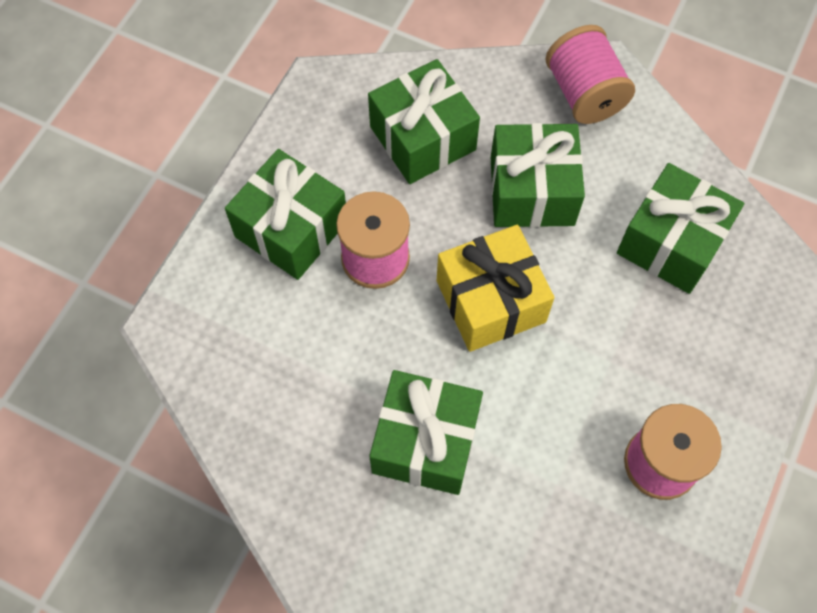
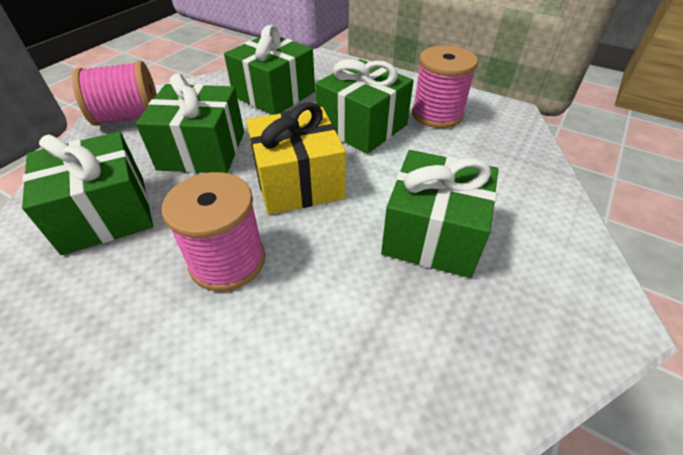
camera: 85 degrees left, 20 degrees down
(291, 229) = (155, 345): green gift -> green gift (362, 126)

